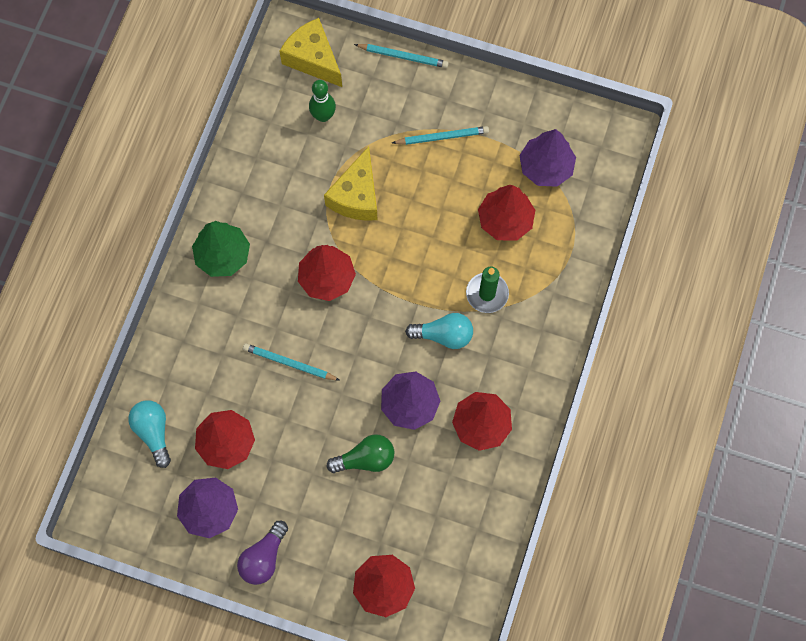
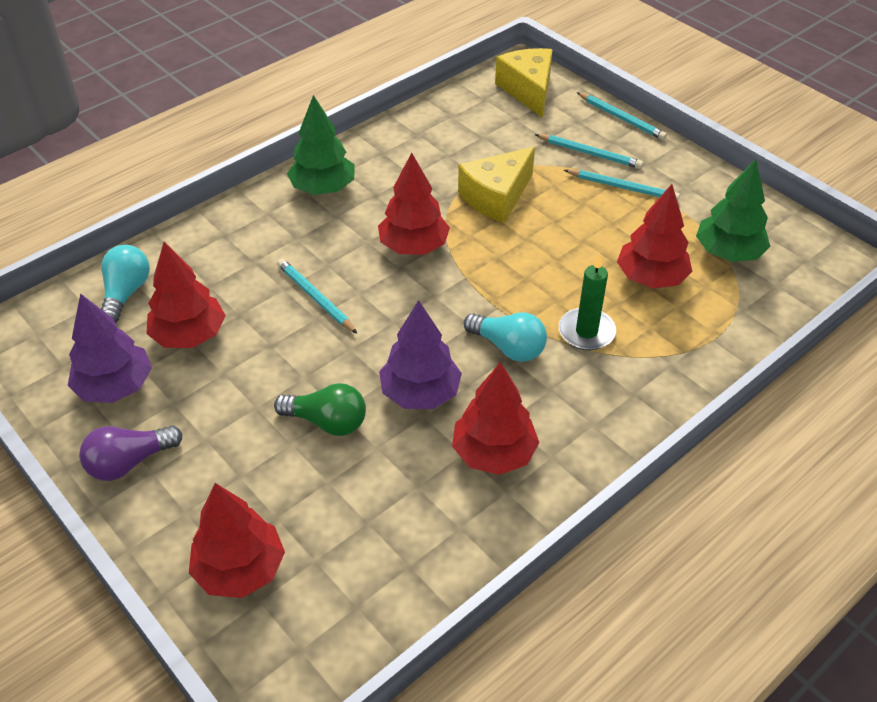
camera: 30 degrees right, 25 degrees down
(323, 116) = (507, 130): green bowling pin -> none
(399, 111) = (589, 153): none -> turquoise pencil
(546, 167) = (728, 253): purple tree -> green tree

